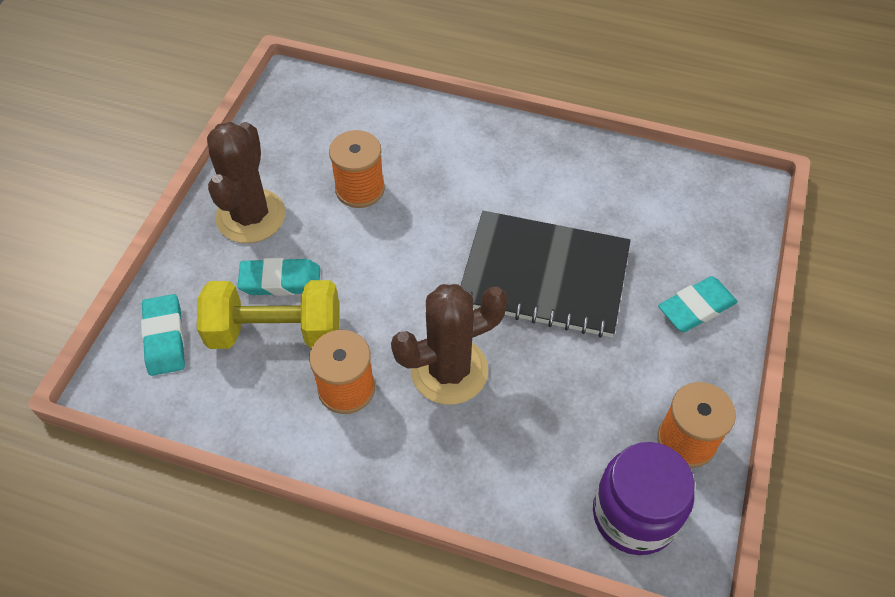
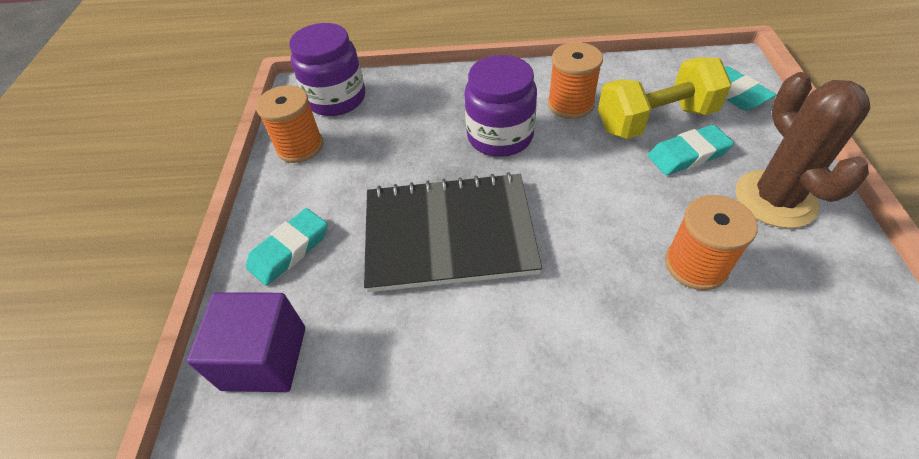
camera: 165 degrees right, 5 degrees down
(449, 370) = (500, 136): brown cactus -> purple jar
(713, 224) = (264, 358): none -> purple cube

